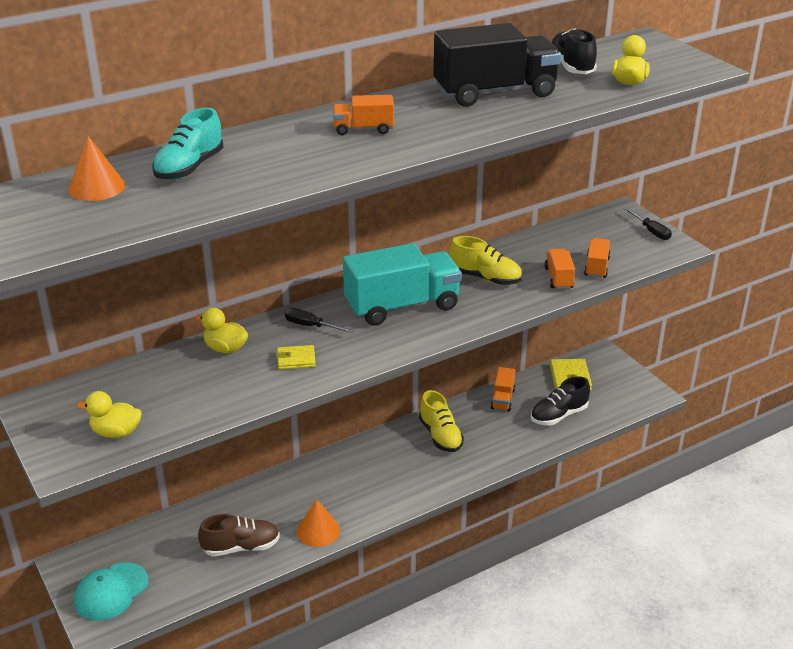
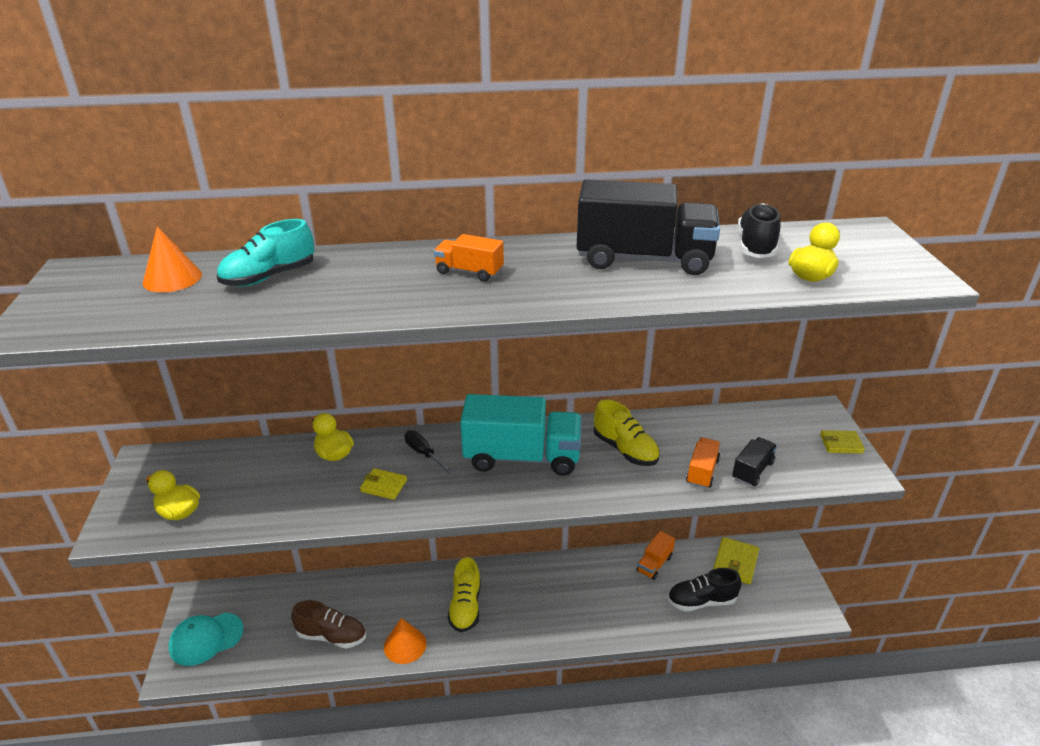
camera: 25 degrees right, 0 degrees up
(440, 436) = (573, 583): yellow shoe -> yellow shoe (465, 607)
(596, 267) = (752, 470): orange truck -> black truck
(651, 231) = (841, 444): black screwdriver -> yellow wallet

